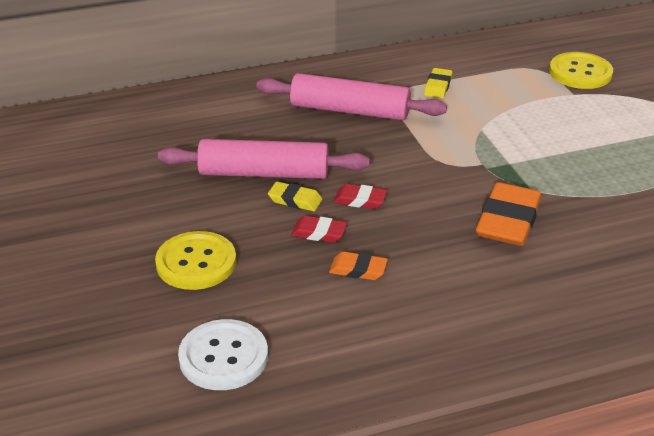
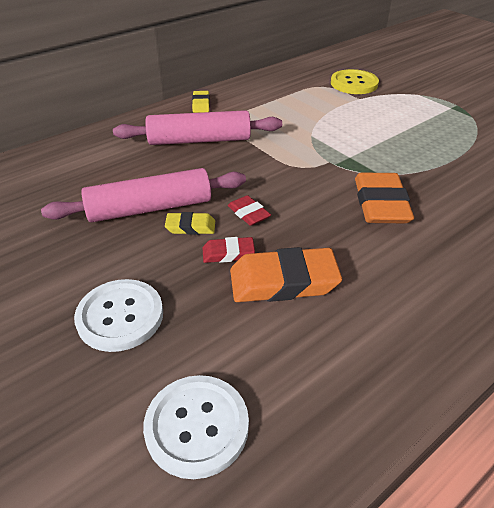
camera: 20 degrees left, 5 degrees up
(196, 263) = (120, 316): yellow button -> white button
(358, 269) = (283, 281): orange eraser -> orange eraser, size x1.91
(360, 200) = (248, 213): red eraser -> red eraser turned 60 degrees clockwise
(437, 86) = (259, 110): yellow eraser -> yellow eraser (201, 104)

